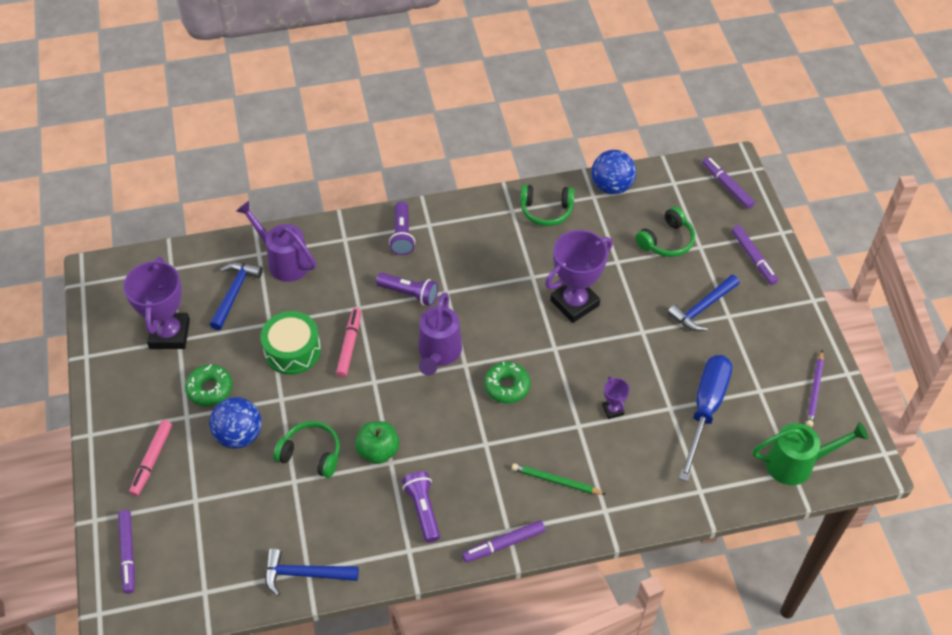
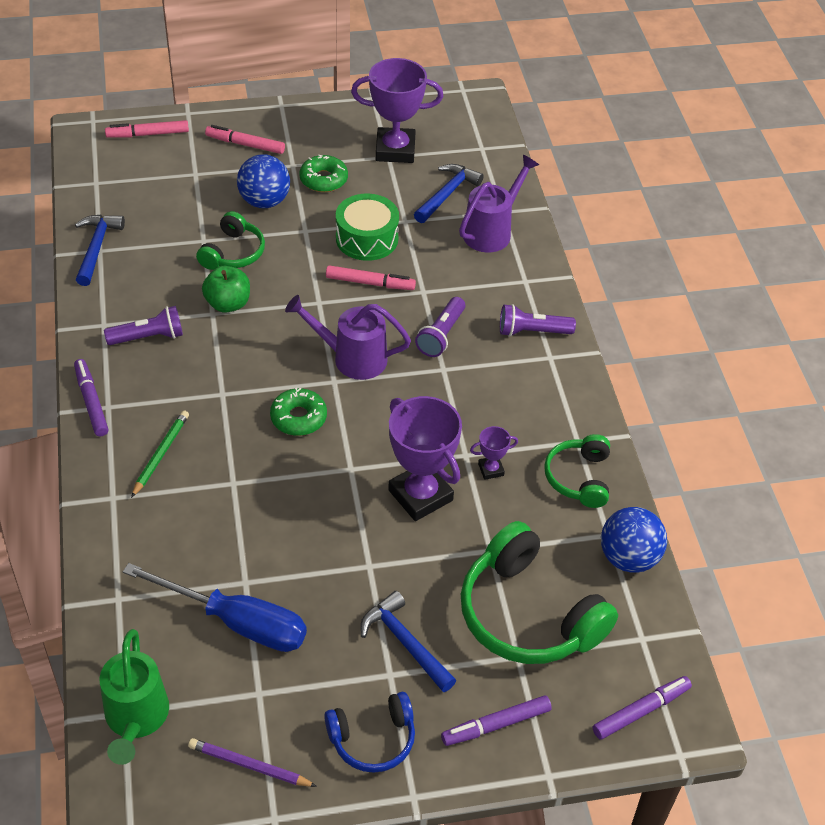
camera: 90 degrees right, 5 degrees down
(128, 553) = (148, 134): purple marker -> pink marker
(234, 293) = (447, 194): blue hammer -> blue hammer turned 75 degrees counterclockwise
(613, 410) = (250, 520): purple trophy -> purple trophy (491, 470)
(666, 241) = (528, 614): green headphones -> green headphones, size x1.78
(779, 323) = (373, 739): none -> blue headphones

